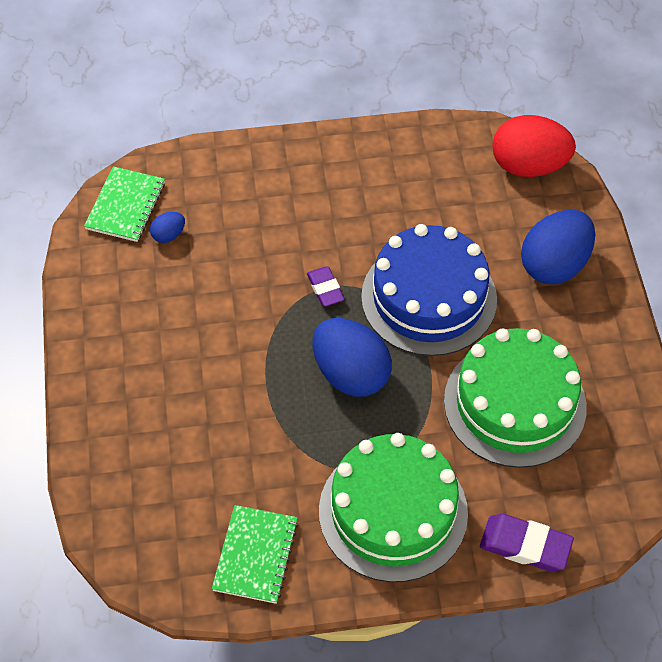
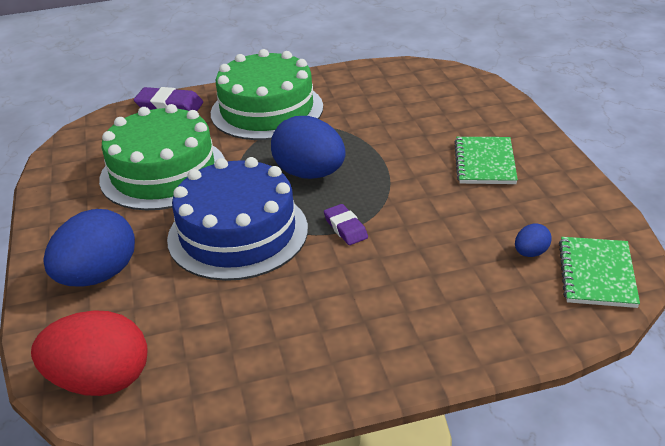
camera: 175 degrees right, 20 degrees down
(255, 555) = (363, 83): green notebook -> green notebook (485, 162)

